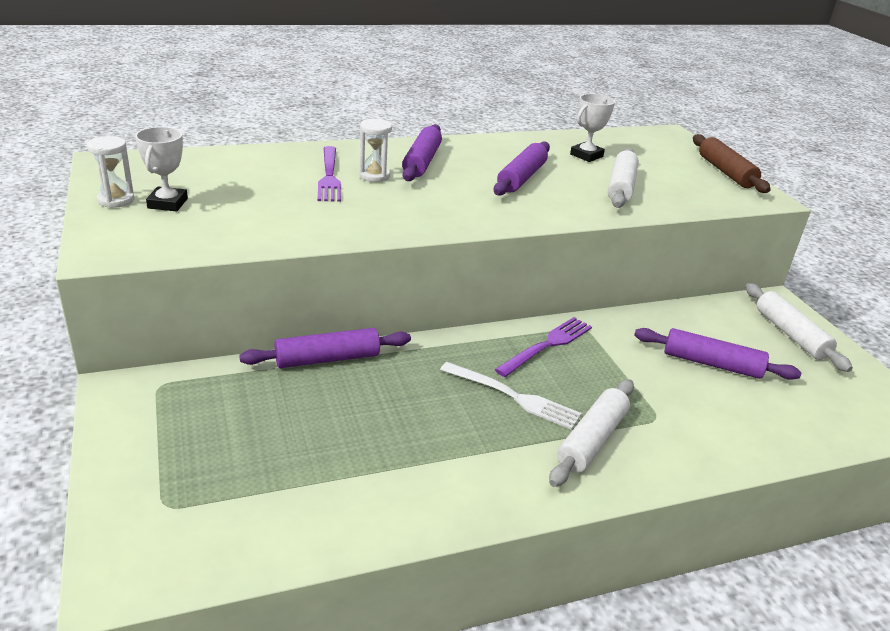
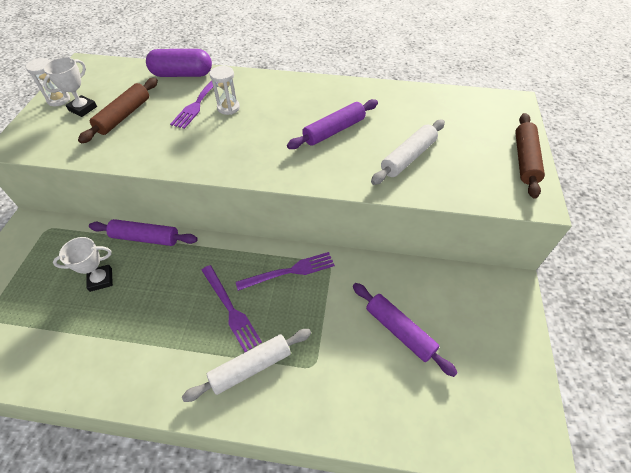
camera: 30 degrees right, 20 degrees up
(240, 202) = (124, 116): none -> brown rolling pin
(273, 154) = (182, 74): none -> purple capsule
(422, 162) = (274, 99): purple rolling pin -> none
(514, 397) = (231, 309): white fork -> purple fork
(586, 155) = (411, 115): white trophy -> white trophy (101, 279)
(790, 334) = (495, 325): white rolling pin -> none

